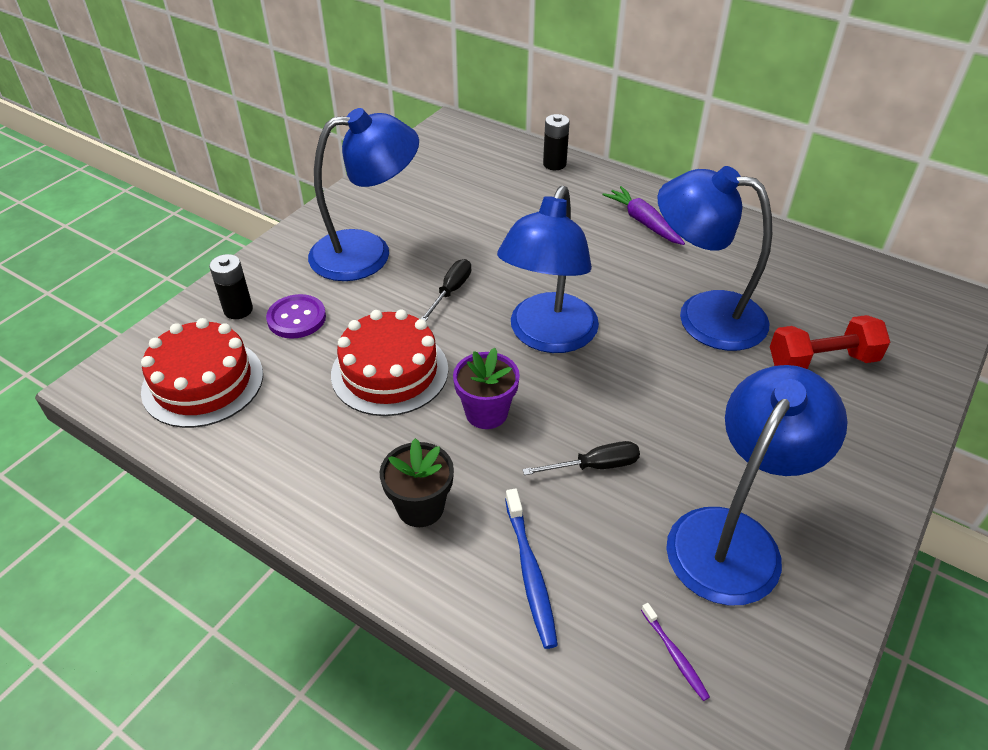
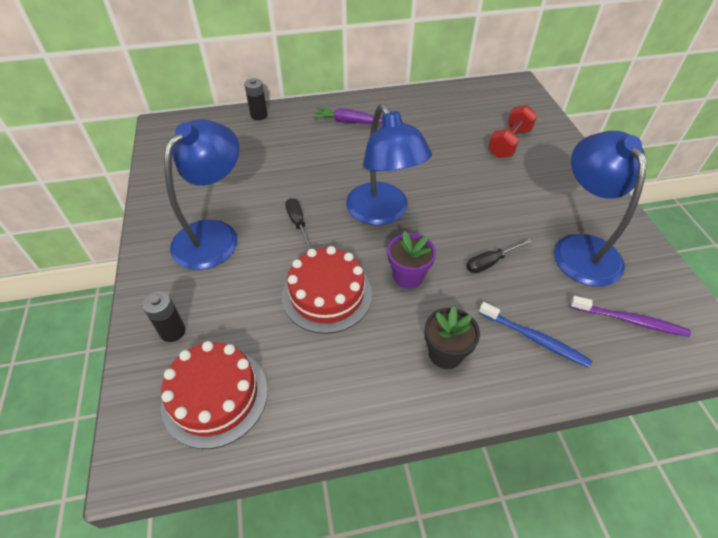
camera: 45 degrees left, 5 degrees up
(296, 318) = (223, 306): purple button -> none
(595, 466) = (490, 262): black screwdriver -> black screwdriver turned 150 degrees counterclockwise
(675, 656) = (630, 320): purple toothbrush -> purple toothbrush, size x1.74
(703, 316) = (438, 153): blue lamp -> none

